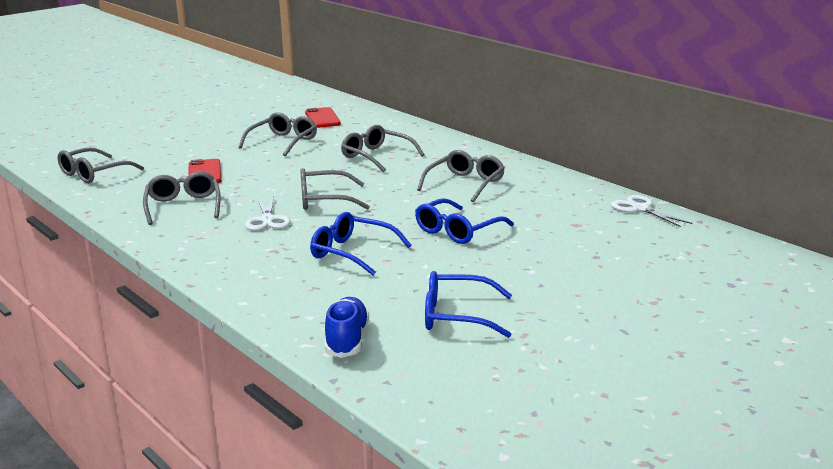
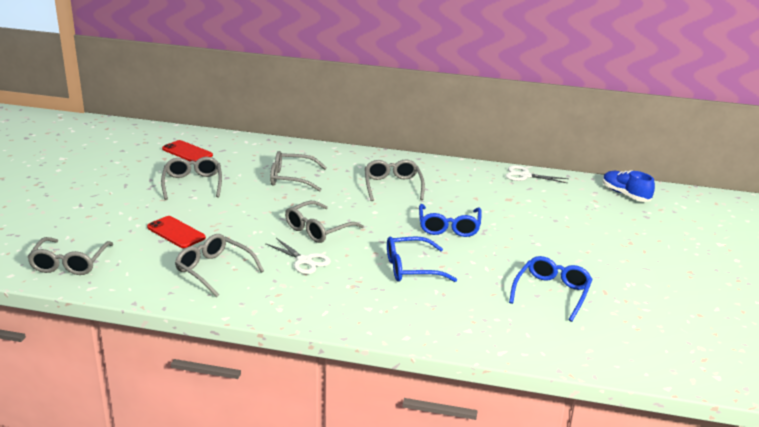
camera: 40 degrees left, 5 degrees up
(347, 340) = (520, 338): blue shoe -> blue shoe (625, 194)
(457, 316) = (551, 293): blue glasses -> blue glasses turned 150 degrees clockwise

